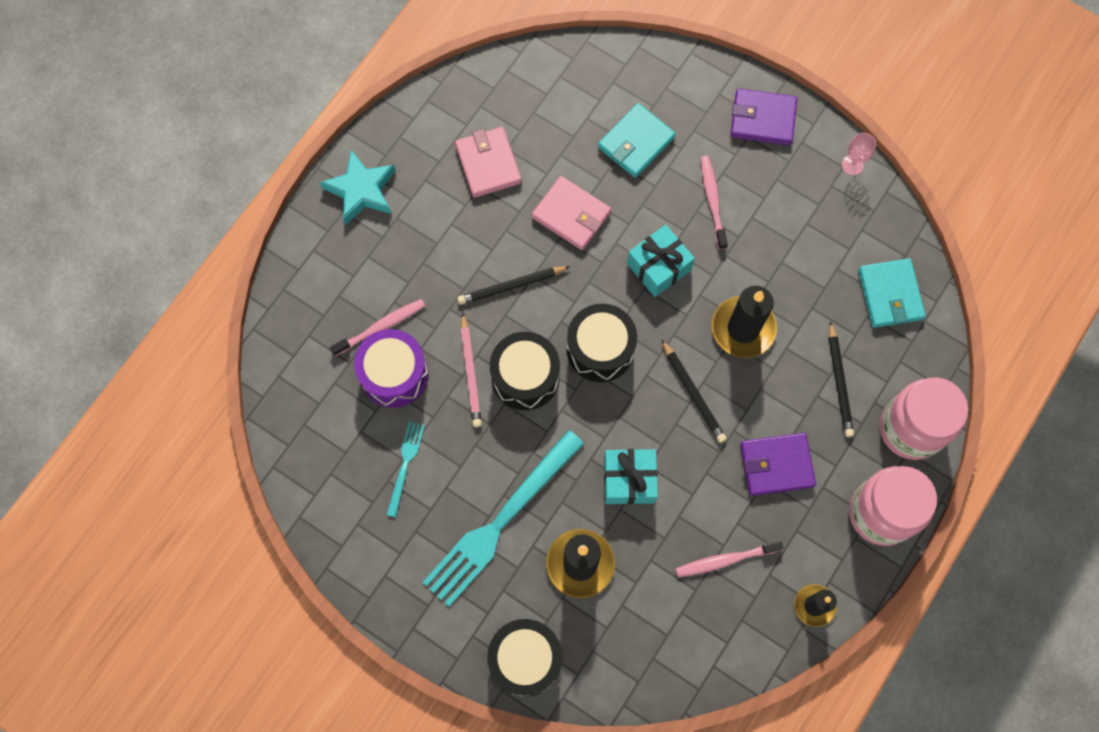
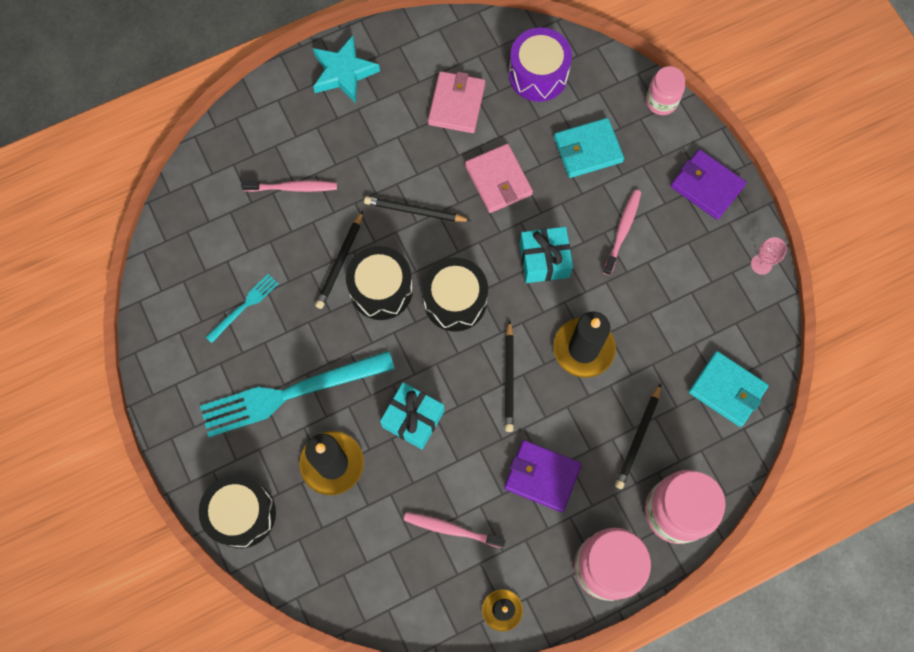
camera: 30 degrees right, 0 degrees up
(394, 374) = (280, 230): purple drum -> purple drum (538, 74)
(470, 373) = (340, 262): pink pencil -> black pencil
(675, 62) = (661, 101): none -> pink jar
(890, 294) = (727, 389): turquoise wallet -> turquoise wallet turned 75 degrees counterclockwise

